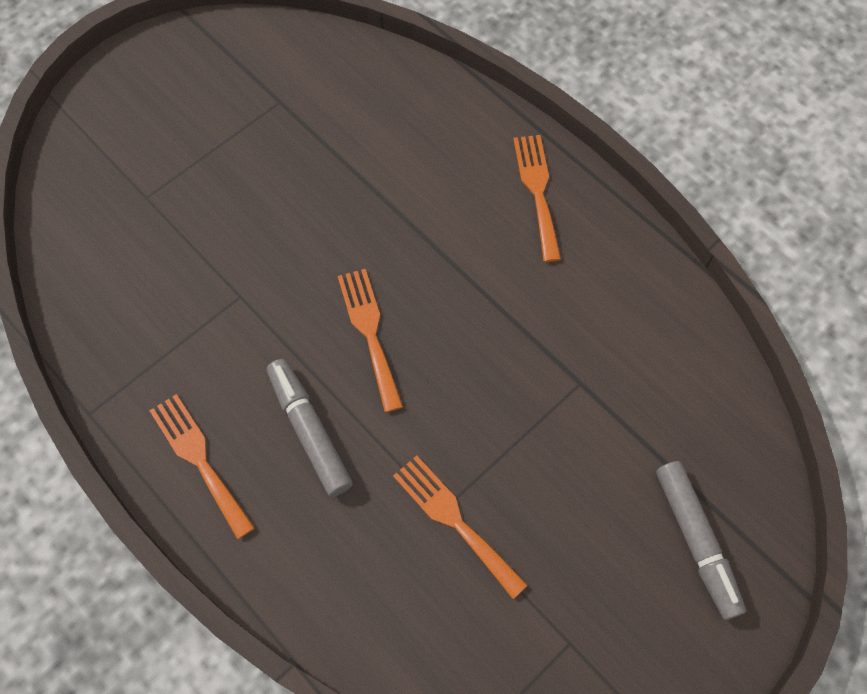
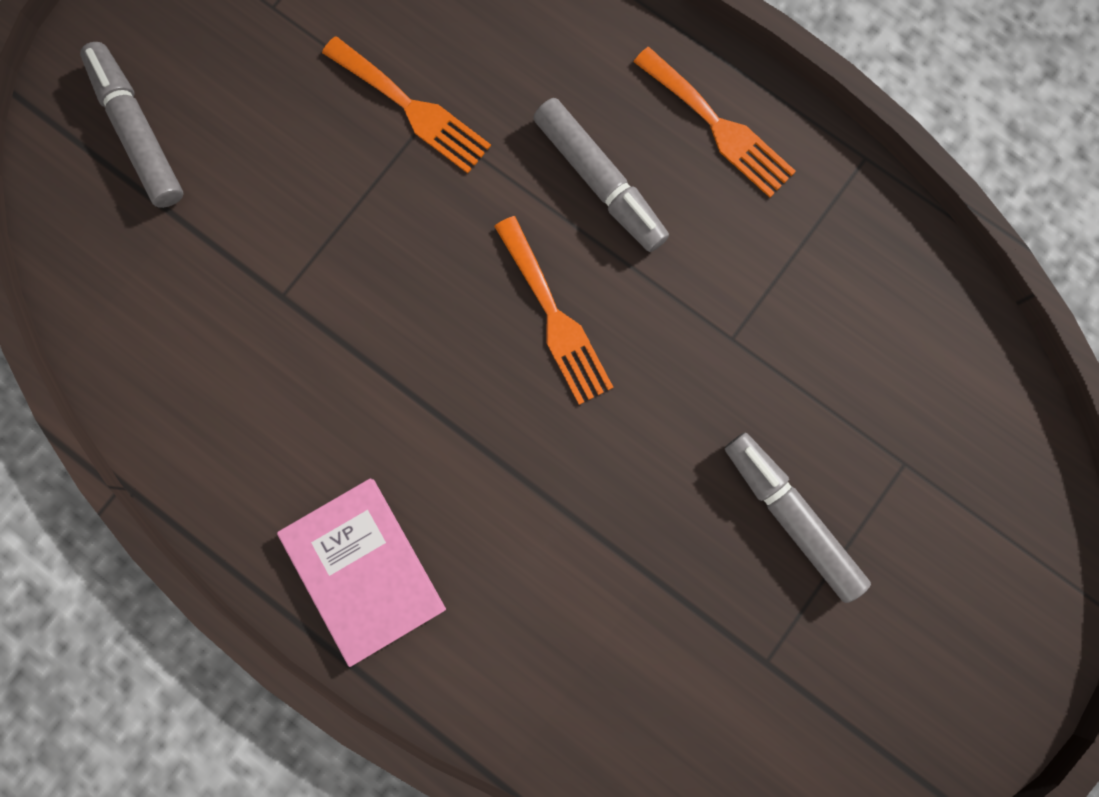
camera: 170 degrees right, 15 degrees up
(236, 177) = (791, 517): none -> grey marker
(537, 191) = (363, 570): orange fork -> pink book

